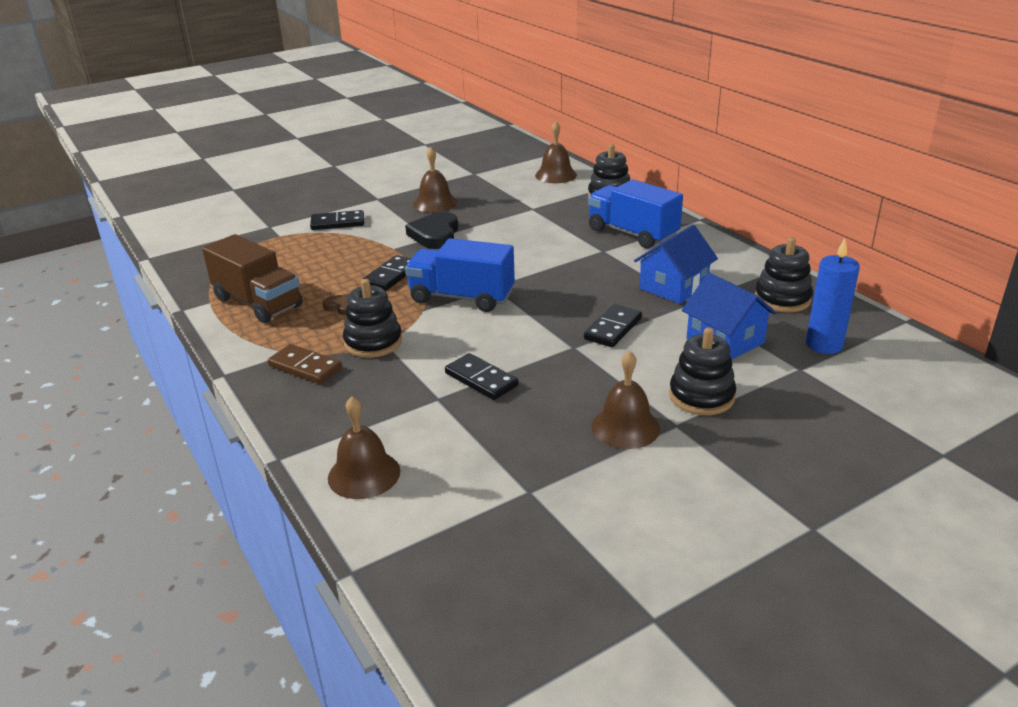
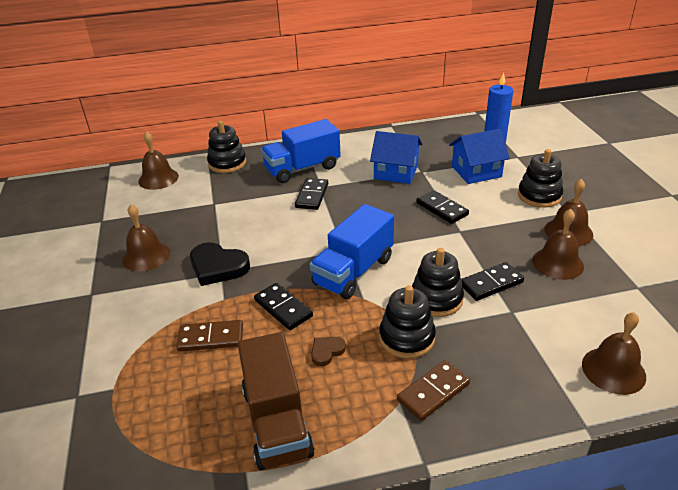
camera: 70 degrees left, 5 degrees up
(258, 303) = (277, 422): brown truck -> brown truck turned 105 degrees clockwise
(337, 223) = (125, 333): black domino -> black domino (312, 196)
(342, 255) = (211, 338): none -> brown domino
(547, 423) = (557, 263): none -> brown bell
(673, 287) = (396, 172): blue house -> blue house turned 45 degrees counterclockwise
(782, 299) = (434, 140): black stacking toy -> black stacking toy (436, 299)

